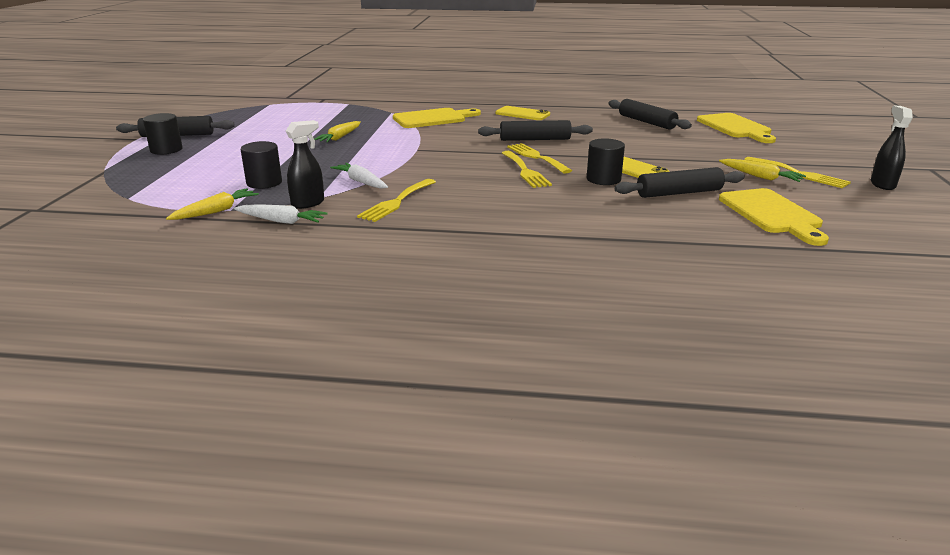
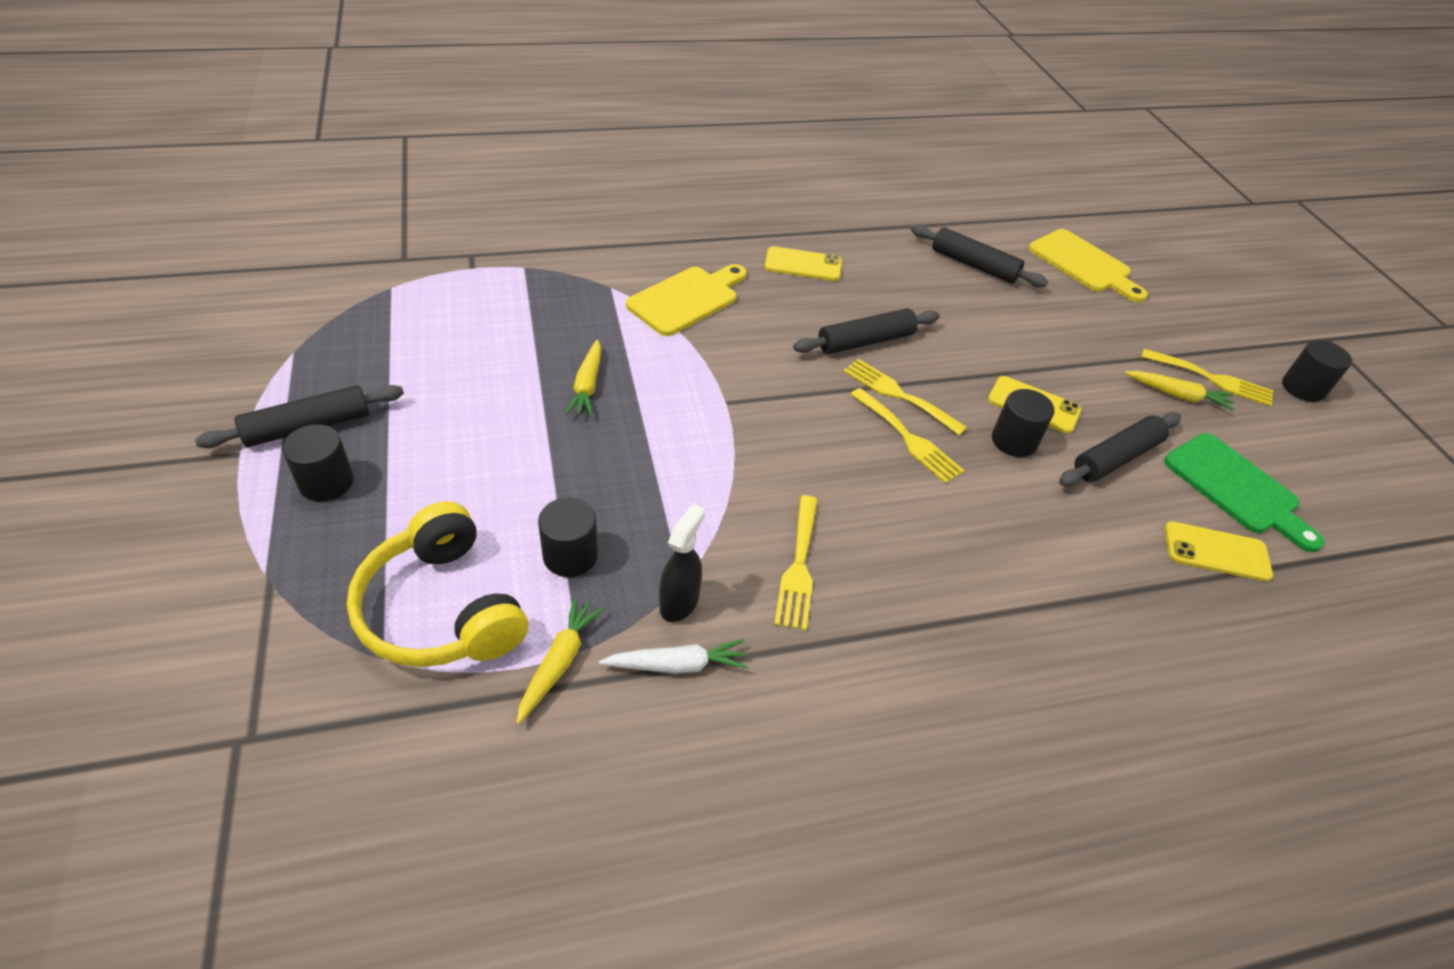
camera: 25 degrees left, 20 degrees up
(175, 189) = (441, 609): none -> yellow headphones
(361, 182) = (712, 520): white carrot -> none
(724, 234) = (1216, 552): none -> yellow phone
(772, 214) = (1236, 488): yellow cutting board -> green cutting board
(882, 184) = (1303, 388): black spray bottle -> black cylinder

